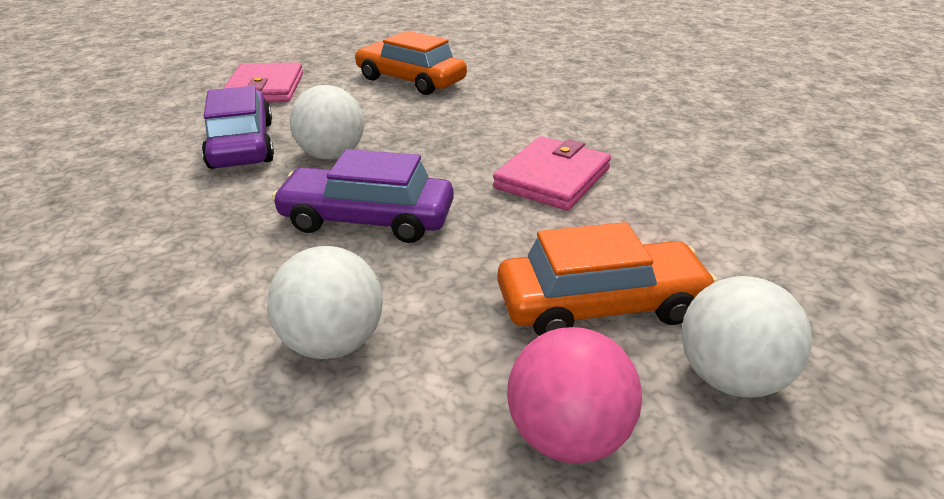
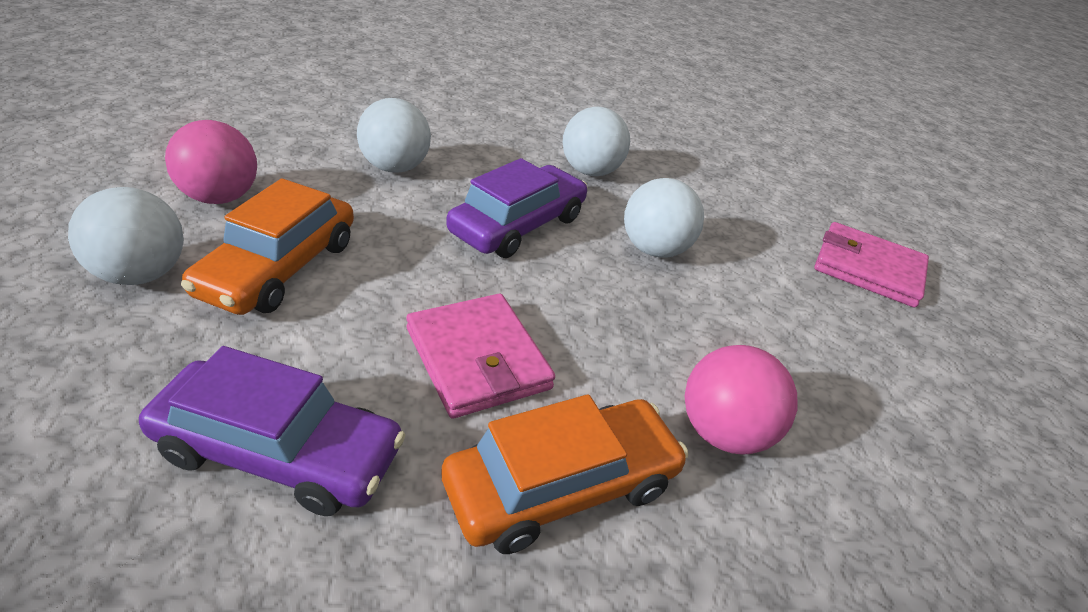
camera: 115 degrees right, 5 degrees up
(205, 217) = (590, 171): none -> white ball
(242, 144) = (712, 216): purple car -> purple car (279, 452)
(410, 80) = (864, 391): orange car -> orange car (562, 486)
(497, 105) = (723, 432): none -> pink ball

